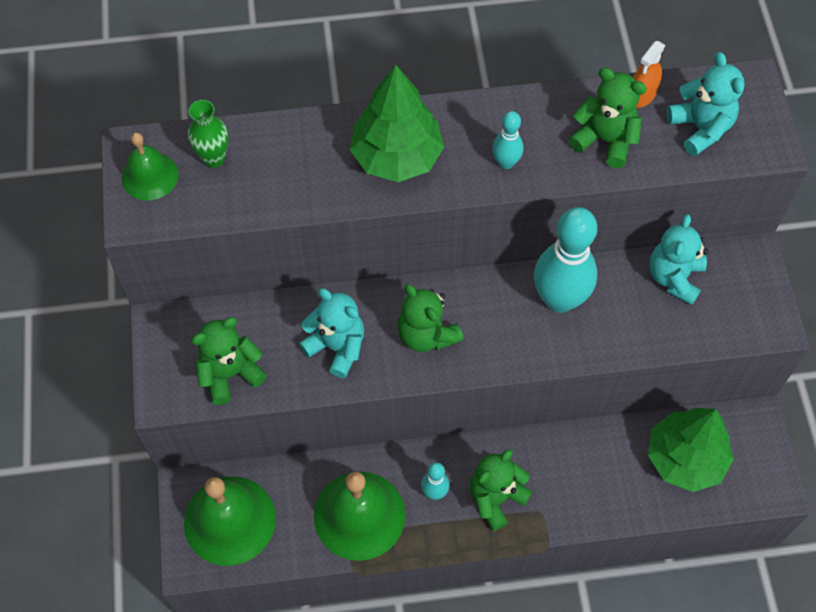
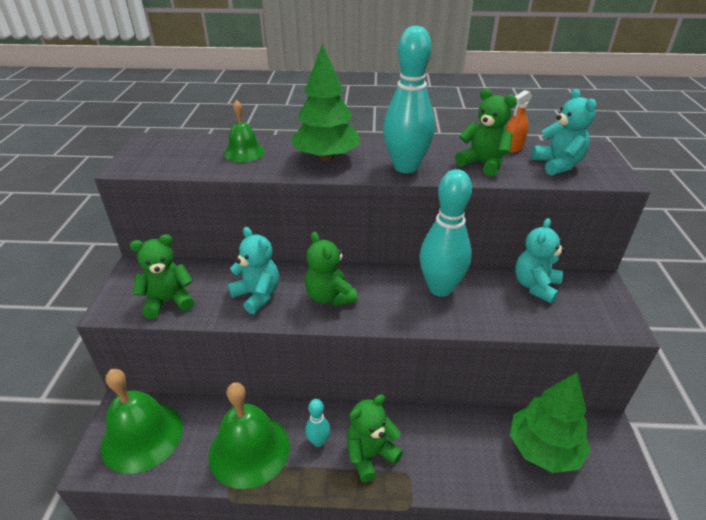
camera: 10 degrees right, 25 degrees down
(150, 176) = (150, 151): green bell -> green bell (244, 152)
(214, 158) = (199, 148): green vase -> none
(506, 163) = (405, 167): turquoise bowling pin -> turquoise bowling pin, size x2.10

